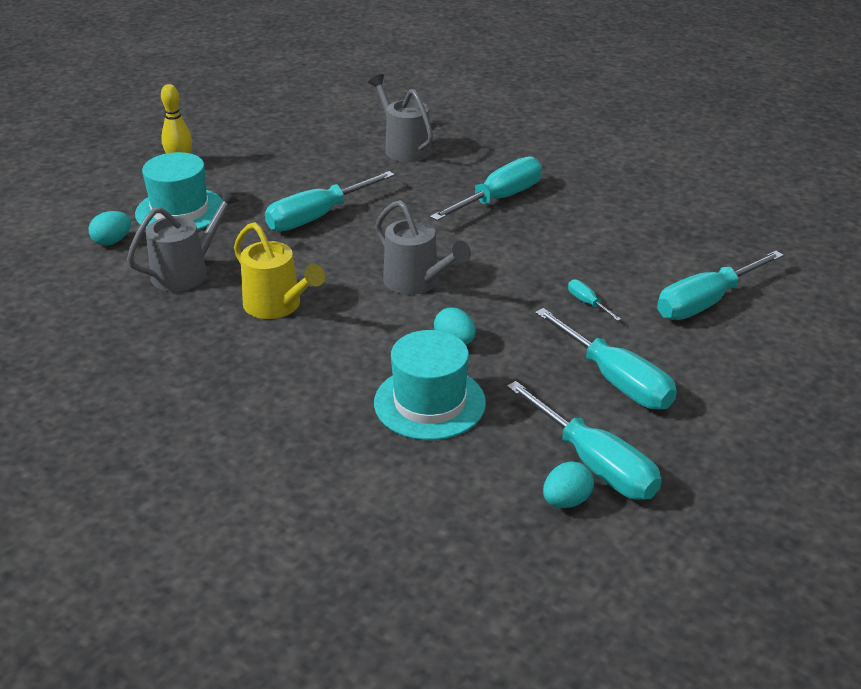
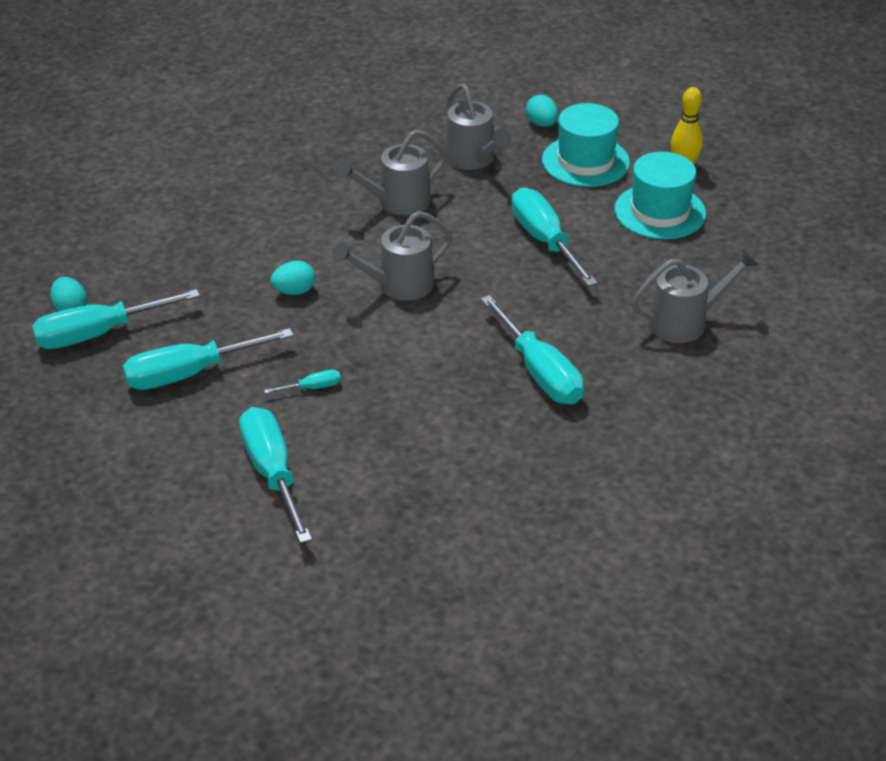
camera: 105 degrees right, 5 degrees up
(277, 306) = (397, 202): yellow watering can -> grey watering can
(429, 403) = (221, 263): turquoise hat -> turquoise hat (660, 212)

